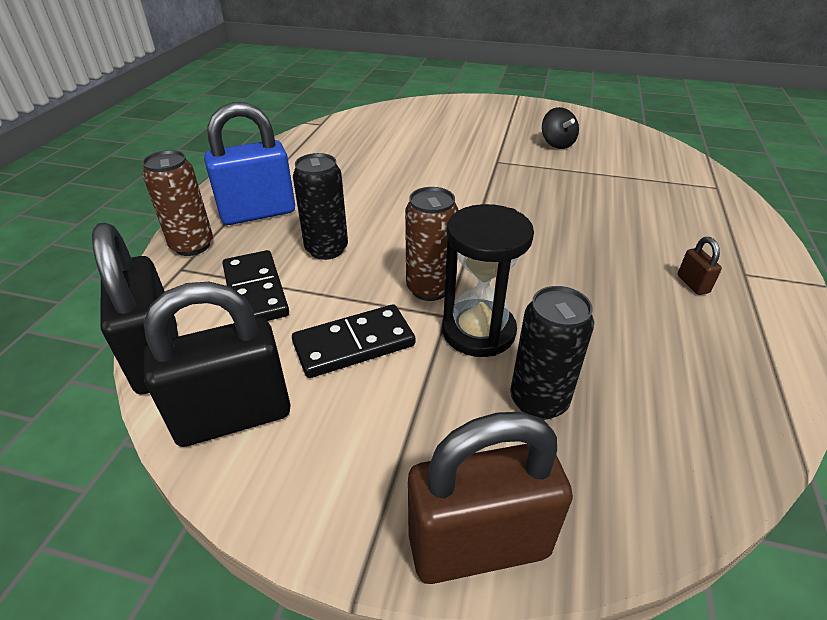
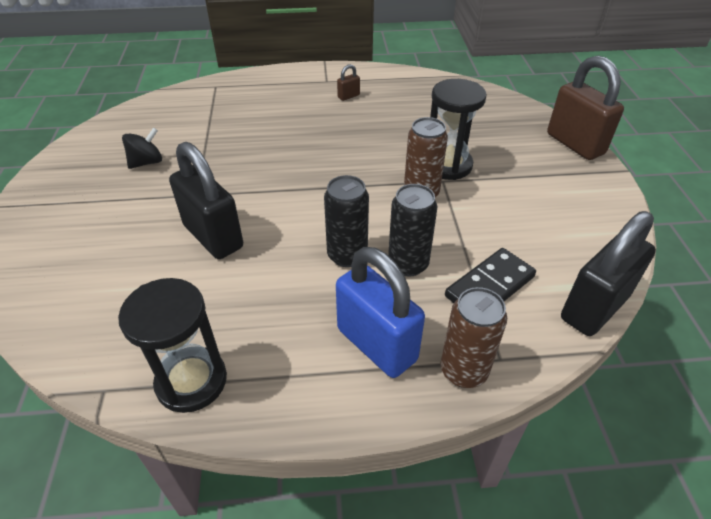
camera: 110 degrees left, 5 degrees up
(233, 416) = (595, 243): black padlock -> black padlock (213, 236)
(300, 146) = (191, 381): none -> black hourglass
(354, 344) = (500, 213): black domino -> none
(538, 400) = (484, 138): black can -> black can (347, 255)

